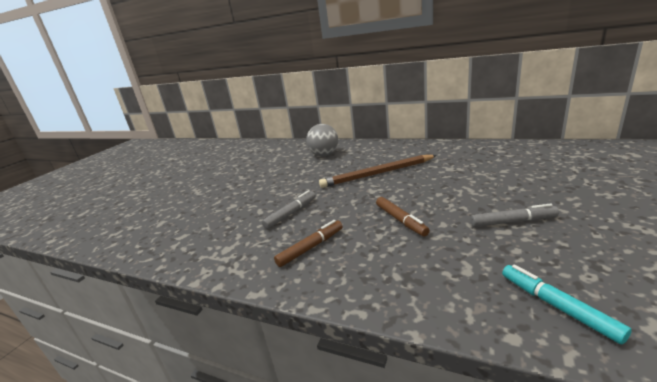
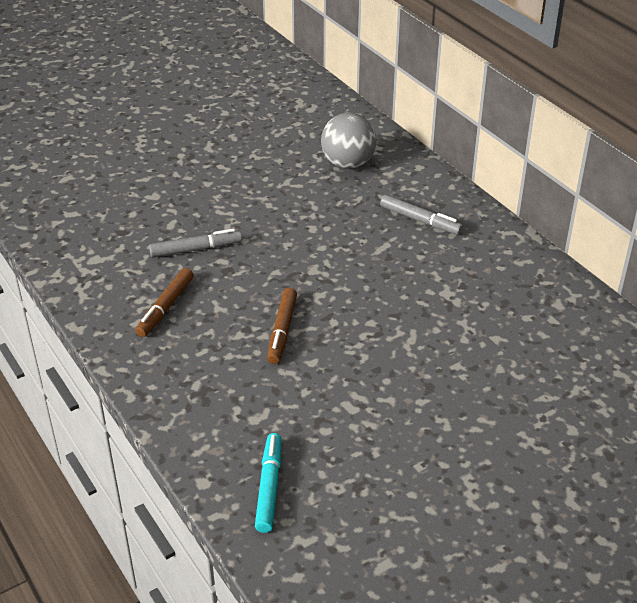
camera: 30 degrees right, 15 degrees up
(311, 247) = (165, 308): brown marker -> brown marker turned 120 degrees clockwise
(377, 174) = (357, 246): brown pencil -> none
(513, 221) = (376, 403): grey marker -> grey marker (420, 220)

